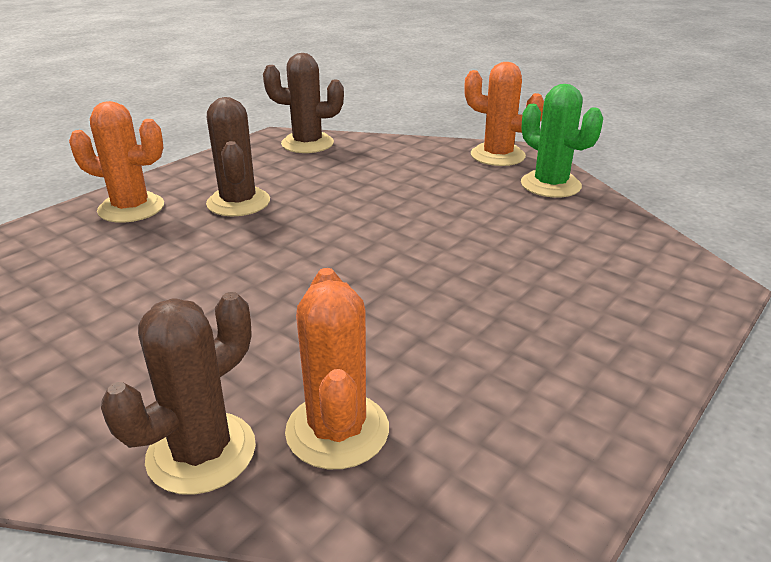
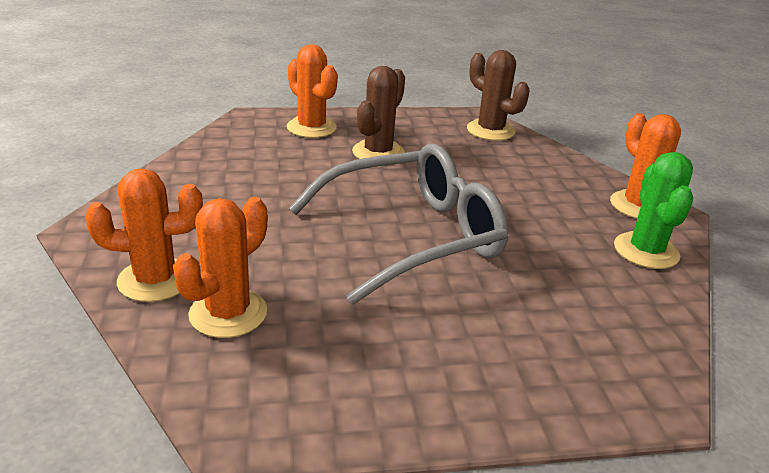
camera: 40 degrees right, 0 degrees up
(201, 452) = (155, 280): brown cactus -> orange cactus
(384, 259) = (413, 236): none -> grey glasses

